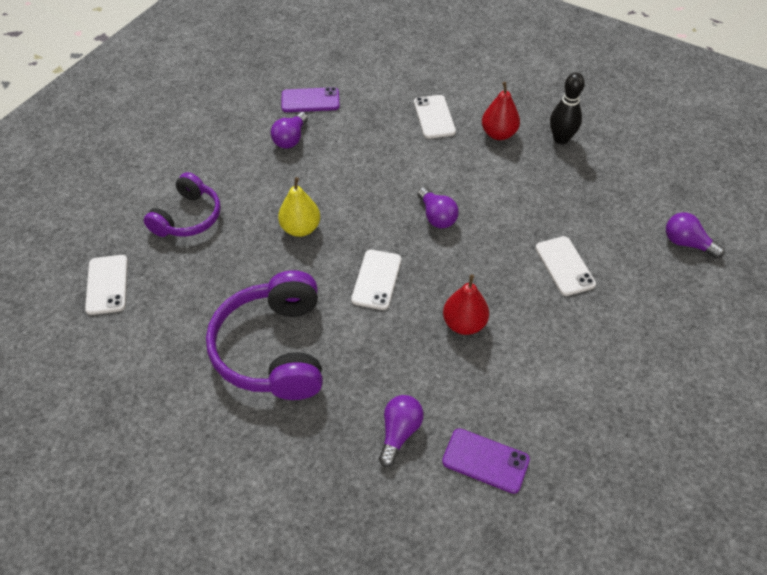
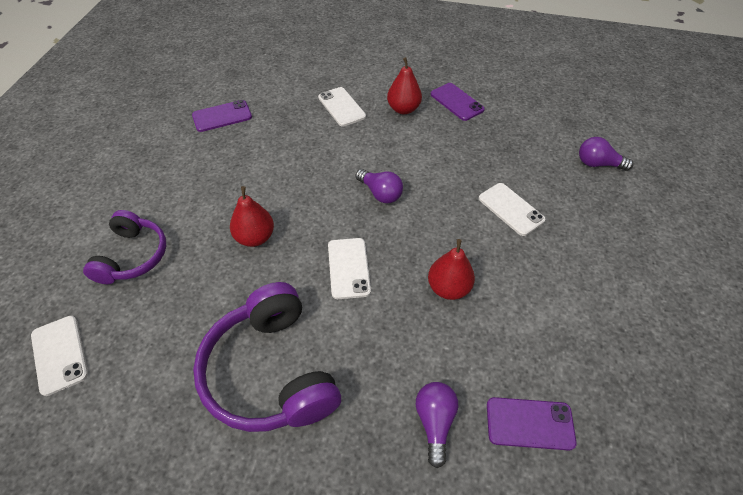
camera: 20 degrees left, 0 degrees up
(290, 139) = (215, 155): purple light bulb -> none
(300, 228) = (255, 237): yellow pear -> red pear
(561, 139) = (456, 102): black bowling pin -> purple phone

